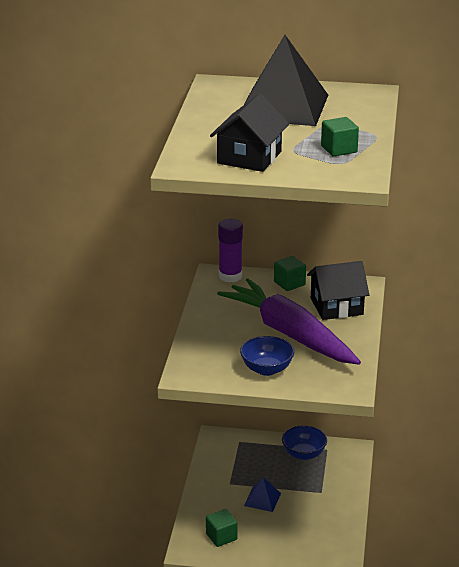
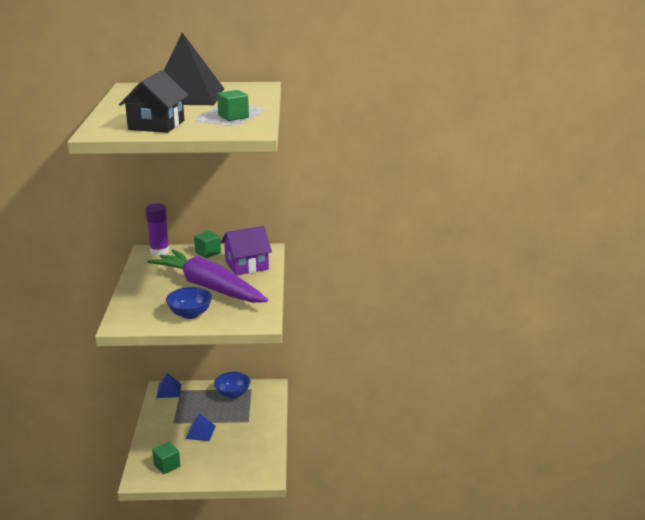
camera: 10 degrees left, 5 degrees down
(225, 441) = (169, 390): none -> blue pyramid
(336, 306) = (246, 265): black house -> purple house

